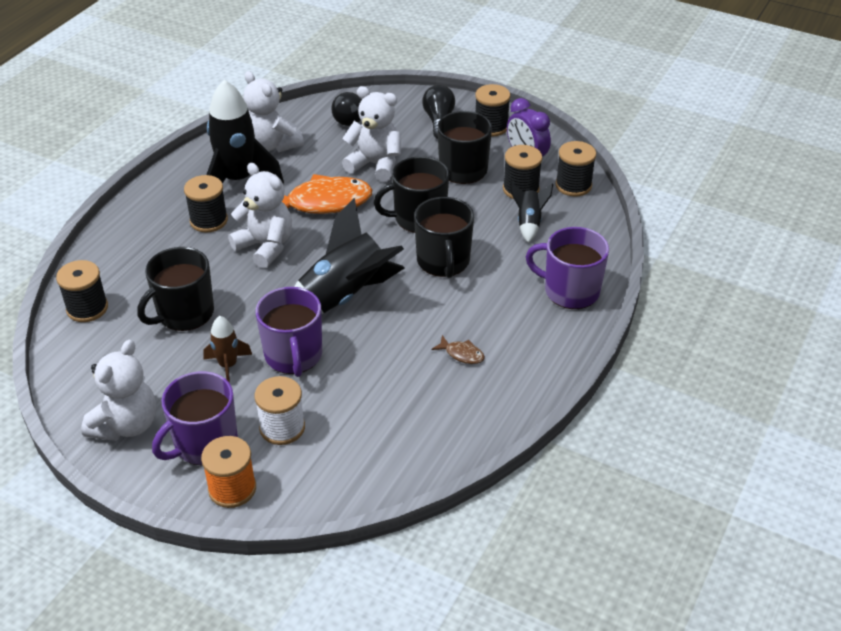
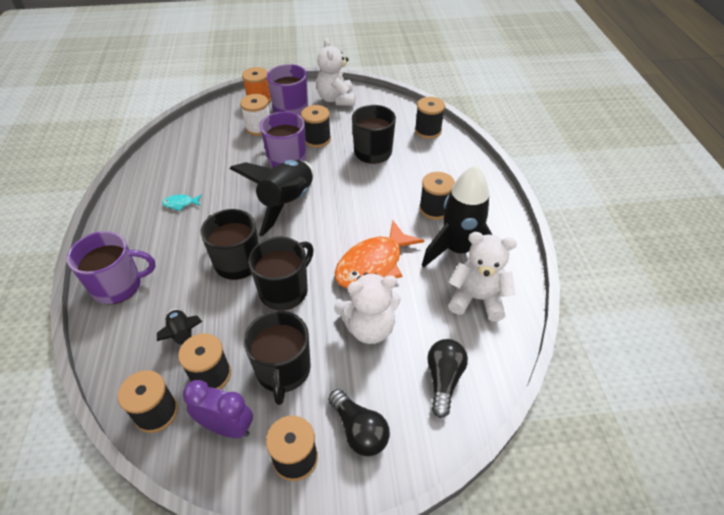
camera: 145 degrees right, 5 degrees up
(228, 366) = (317, 139): brown rocket -> black spool
(265, 246) = (374, 210): white teddy bear -> none
(462, 354) = (180, 204): brown fish -> turquoise fish

